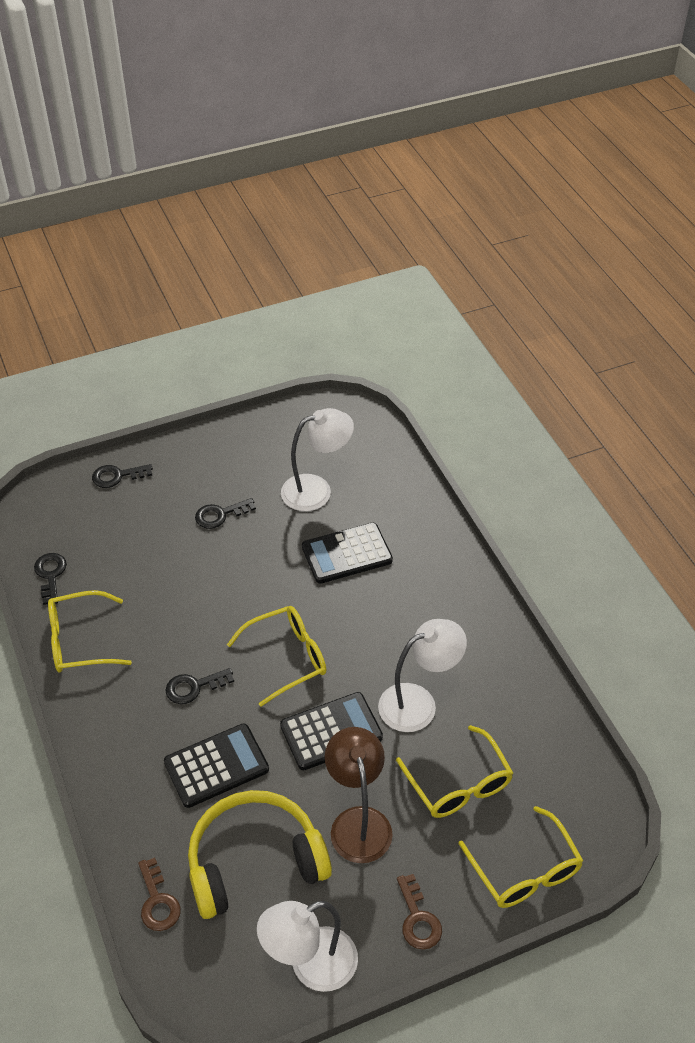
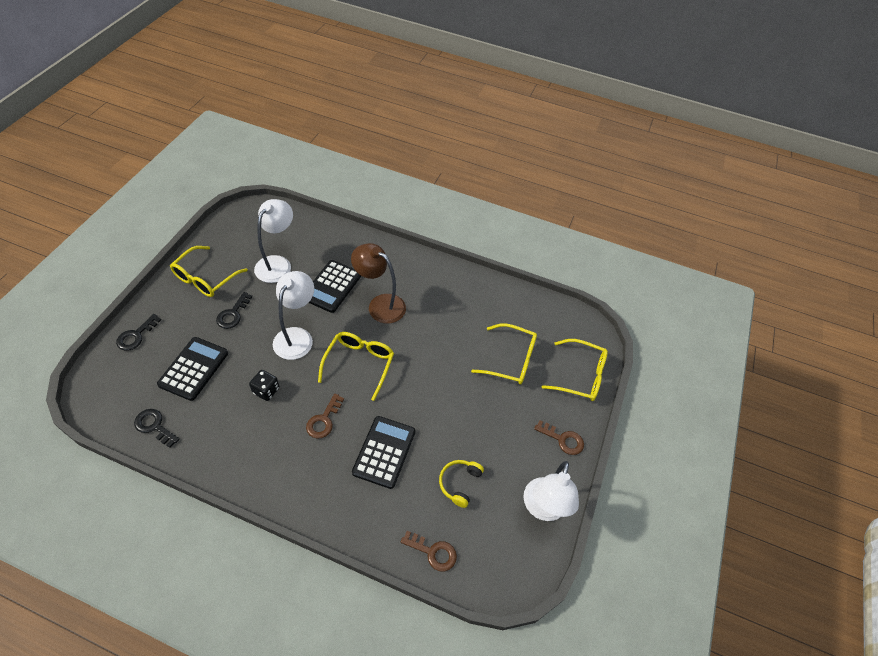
camera: 50 degrees left, 5 degrees up
(79, 641) = (220, 450): yellow glasses -> yellow glasses (205, 278)
(173, 615) = (266, 390): none -> black dice
(194, 687) = (324, 420): black key -> brown key
(254, 861) = (459, 483): yellow headphones -> yellow headphones, size x0.47
(331, 732) = (424, 384): black calculator -> black calculator (194, 369)
(358, 822) = (486, 418): brown lamp -> brown lamp (380, 304)
(418, 703) = (450, 335): white lamp -> white lamp (297, 336)

